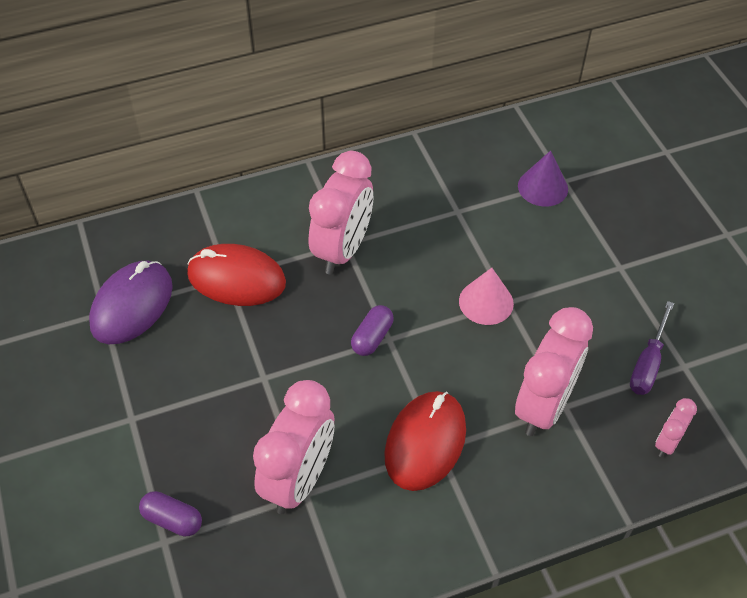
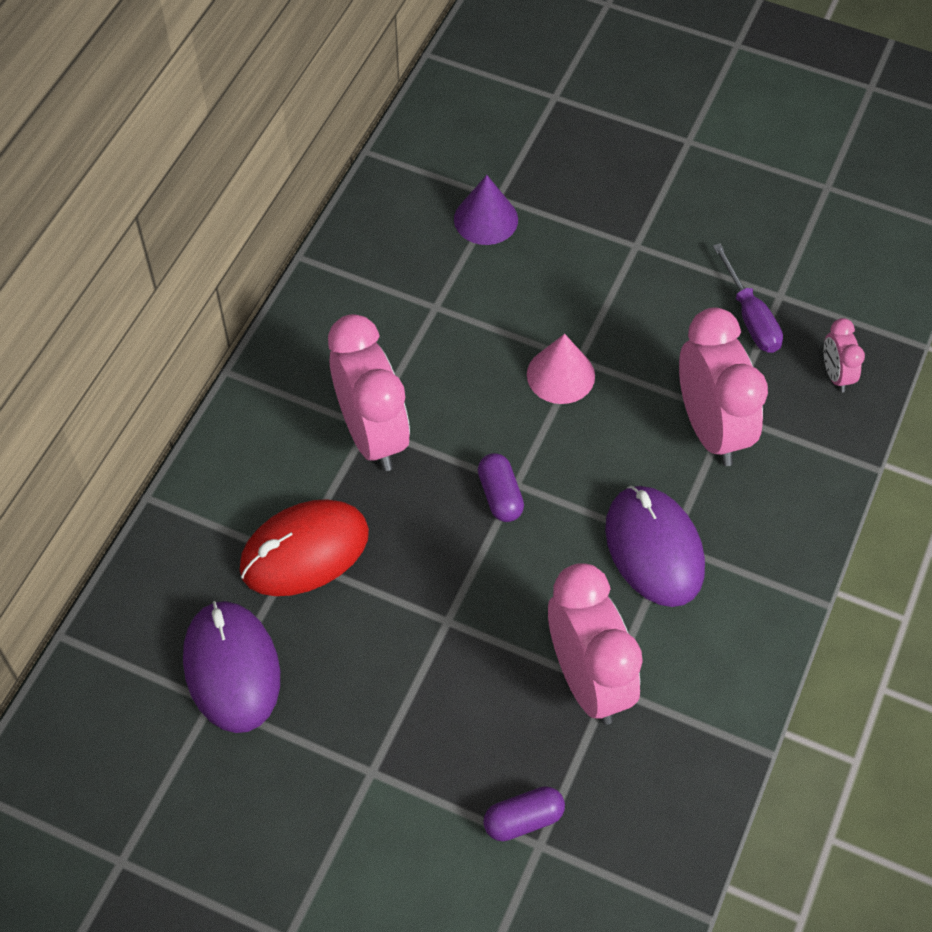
camera: 45 degrees left, 5 degrees up
(425, 442) = (654, 548): red mouse -> purple mouse

